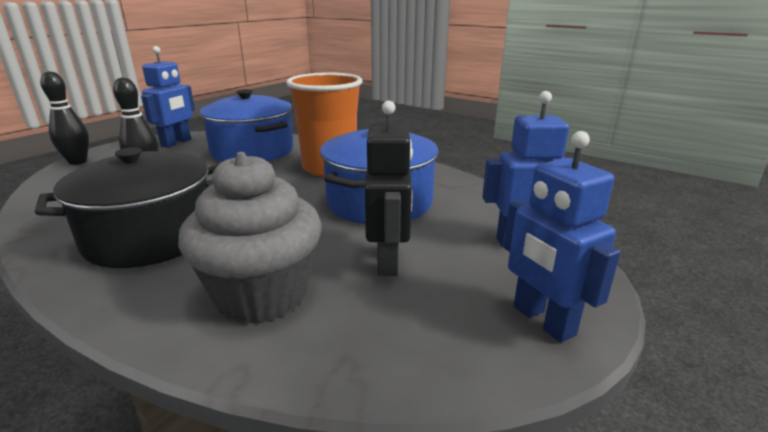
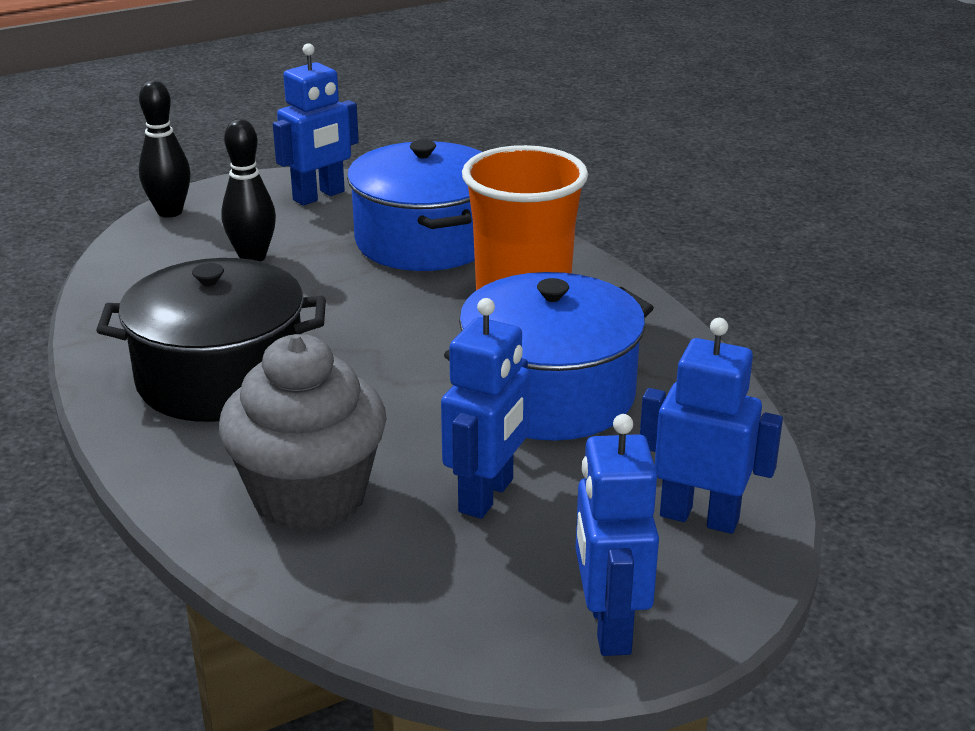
camera: 25 degrees right, 5 degrees up
(388, 261) = (487, 496): black robot -> blue robot

